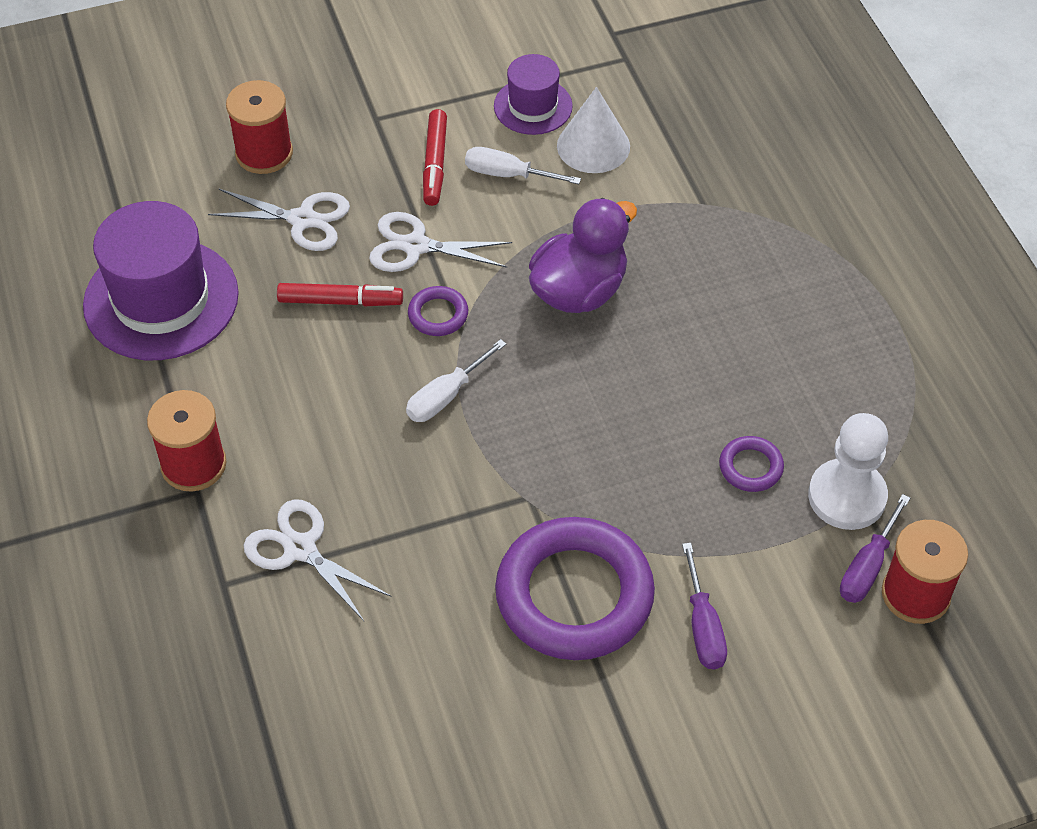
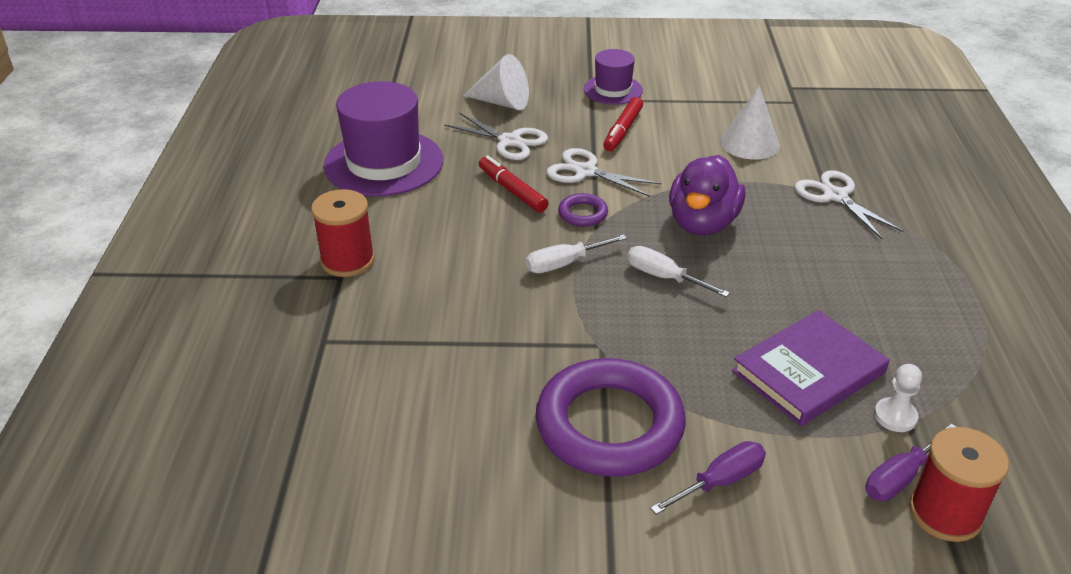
camera: 20 degrees right, 15 degrees down
(264, 153) = (502, 102): red spool -> white cone
(300, 549) = (396, 333): white scissors -> white scissors (835, 196)
(340, 301) = (512, 190): red marker -> red marker turned 150 degrees counterclockwise
(508, 174) = (676, 146): white screwdriver -> white screwdriver (664, 277)
(533, 106) = (712, 114): purple hat -> purple hat (613, 90)
(579, 291) = (702, 223): purple duck -> purple duck turned 135 degrees clockwise
(703, 626) = (720, 481): purple screwdriver -> purple screwdriver turned 135 degrees counterclockwise
(750, 467) = (808, 372): purple ring -> purple book
(847, 496) = (895, 416): white pawn -> white pawn, size x0.55

